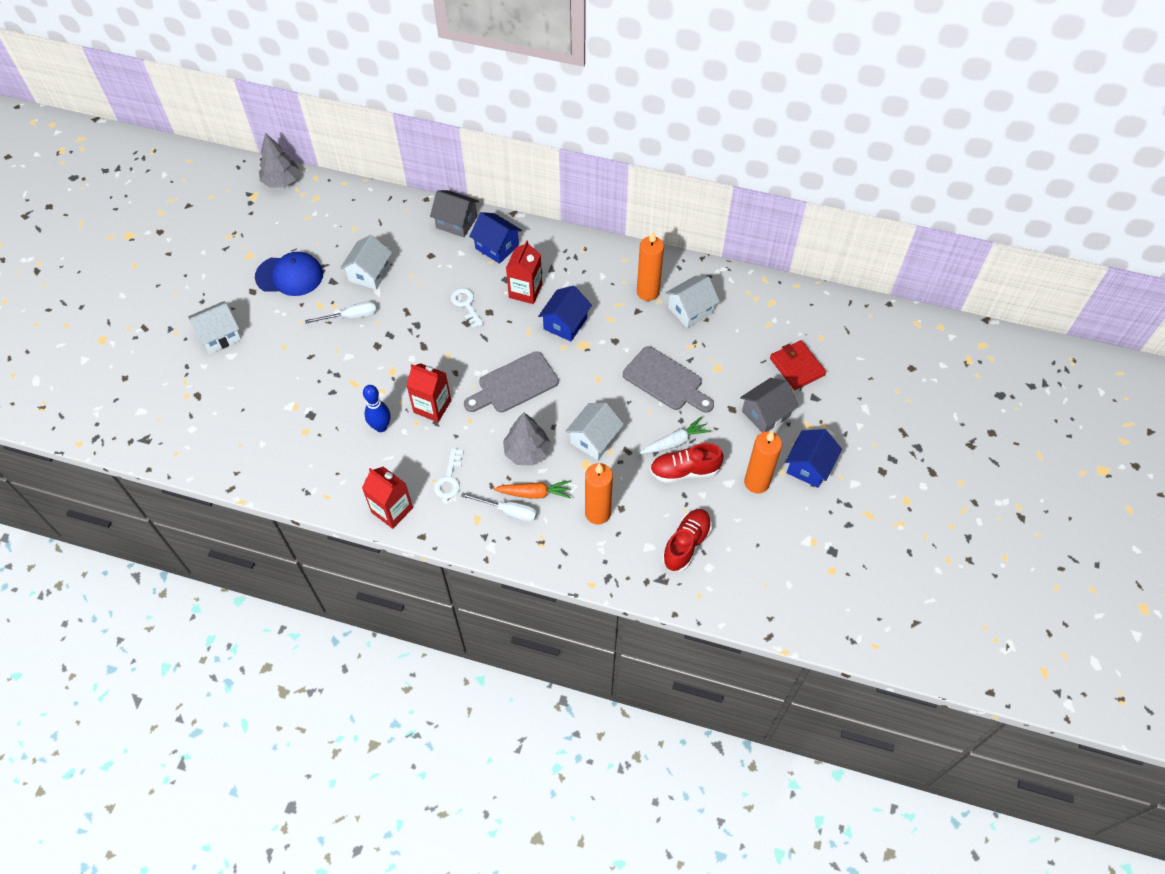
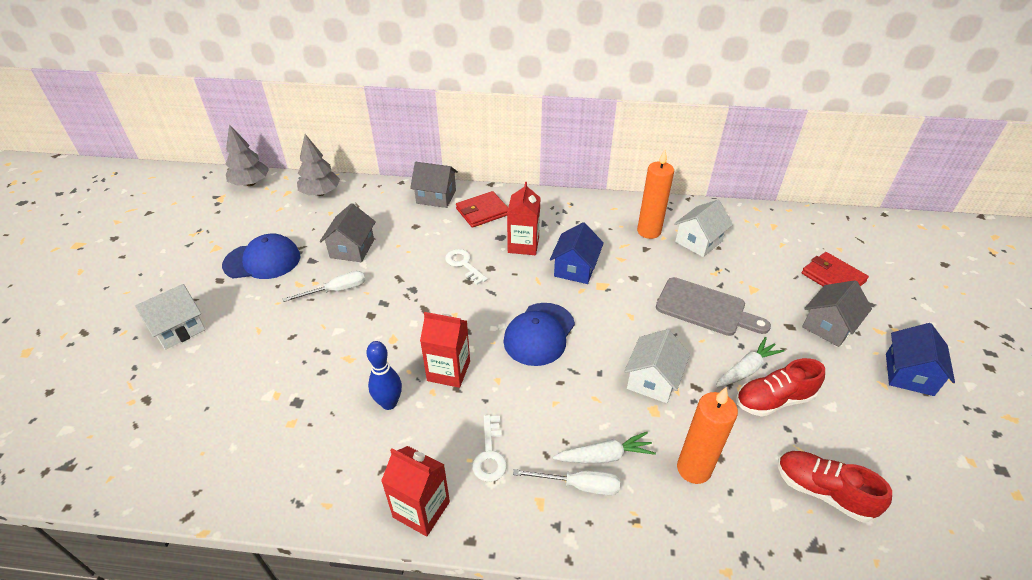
camera: 10 degrees left, 15 degrees down
(369, 273) = (352, 249): white house -> grey house
(497, 247) = (482, 212): blue house -> red wallet
(514, 384) = (539, 334): grey cutting board -> blue cap
(527, 452) = (578, 406): grey tree -> grey tree (320, 193)
(534, 493) = (604, 456): orange carrot -> white carrot
(686, 544) = (822, 492): red shoe -> red shoe turned 75 degrees counterclockwise
(756, 482) = (862, 401): orange candle -> none

